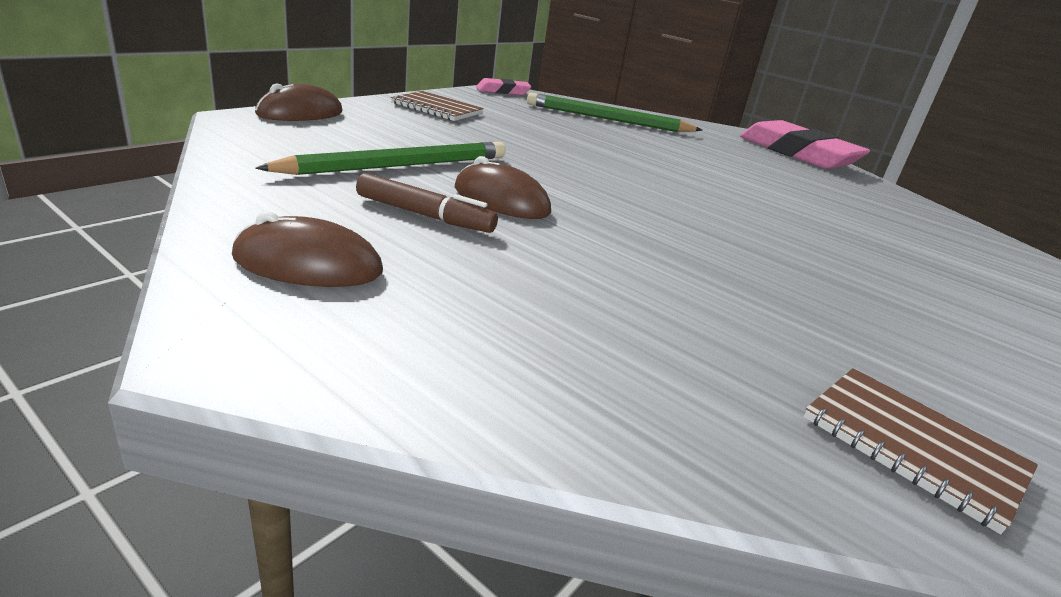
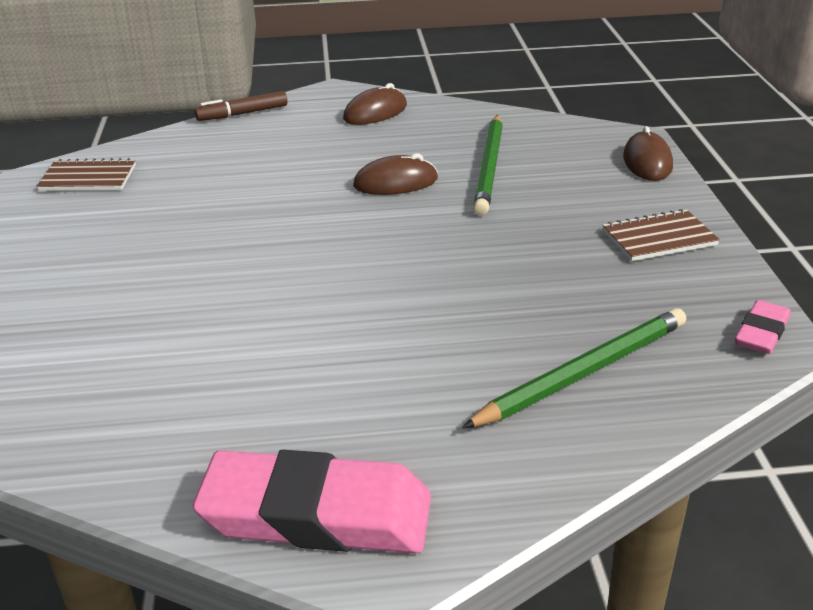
camera: 140 degrees right, 5 degrees up
(424, 215) = (399, 151): brown marker -> brown marker (242, 114)

